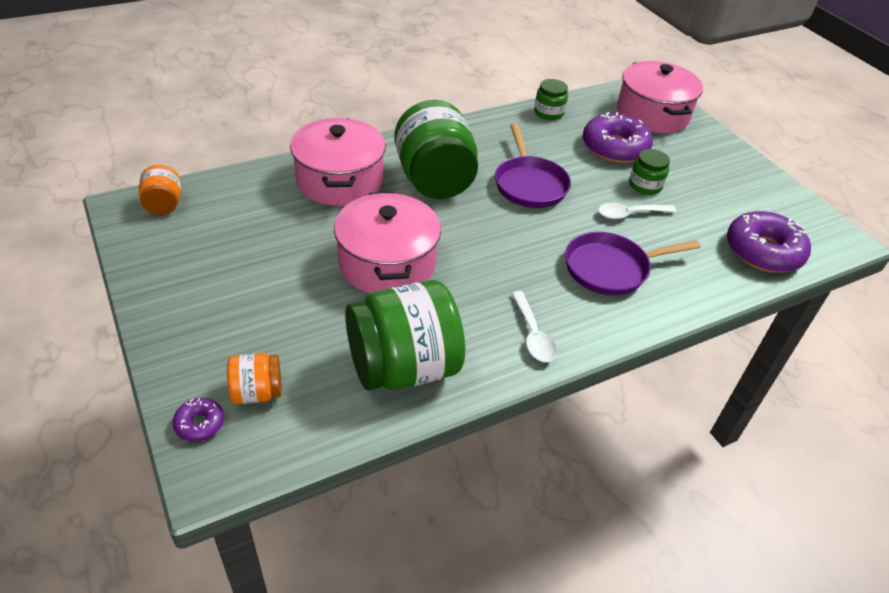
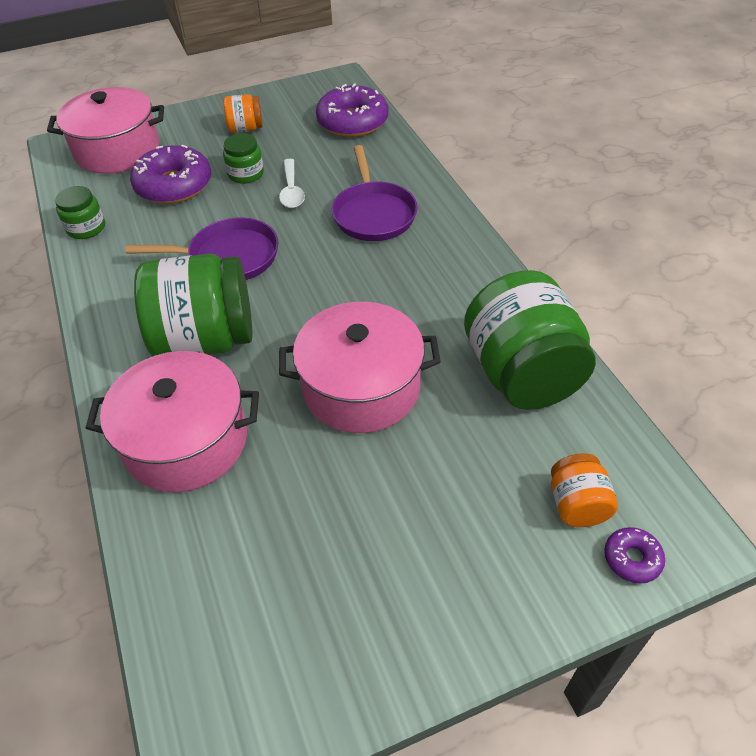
camera: 80 degrees left, 5 degrees up
(163, 205) = (207, 684): orange jar -> orange jar (246, 129)
(533, 334) = (467, 275): white spoon -> none

